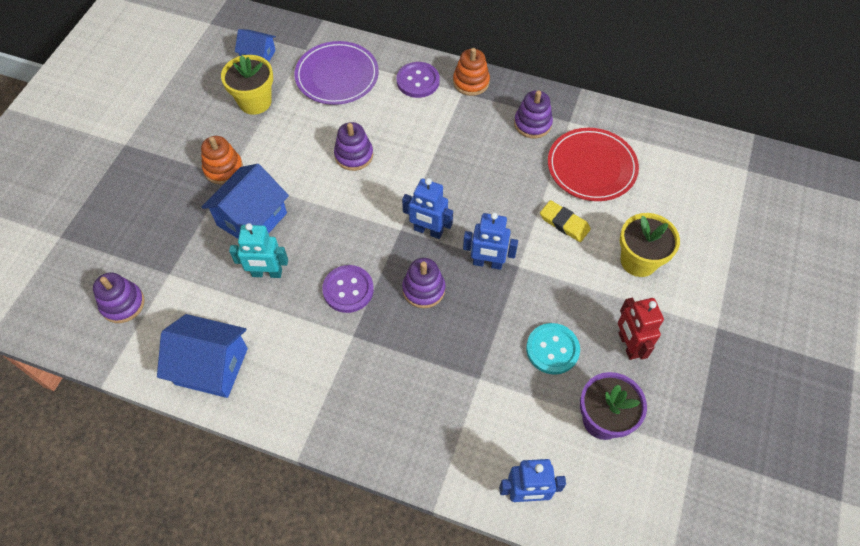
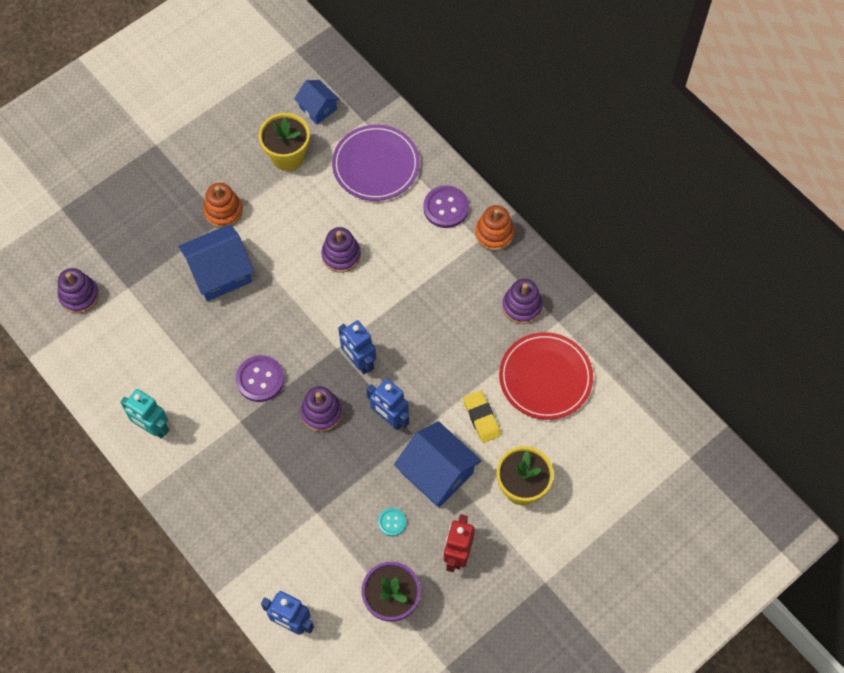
camera: 30 degrees right, 5 degrees up
(211, 366) = (118, 386): blue house -> blue house (437, 473)
(267, 273) = (204, 329): turquoise robot -> turquoise robot (153, 428)
(552, 349) = (392, 522): turquoise button -> turquoise button, size x0.56

